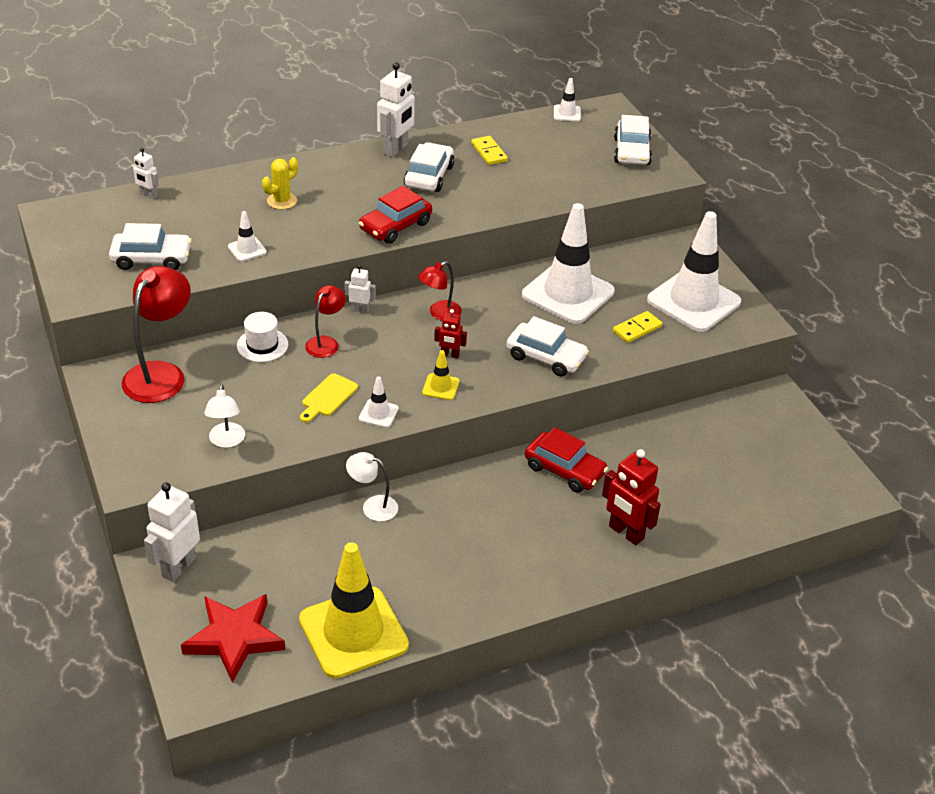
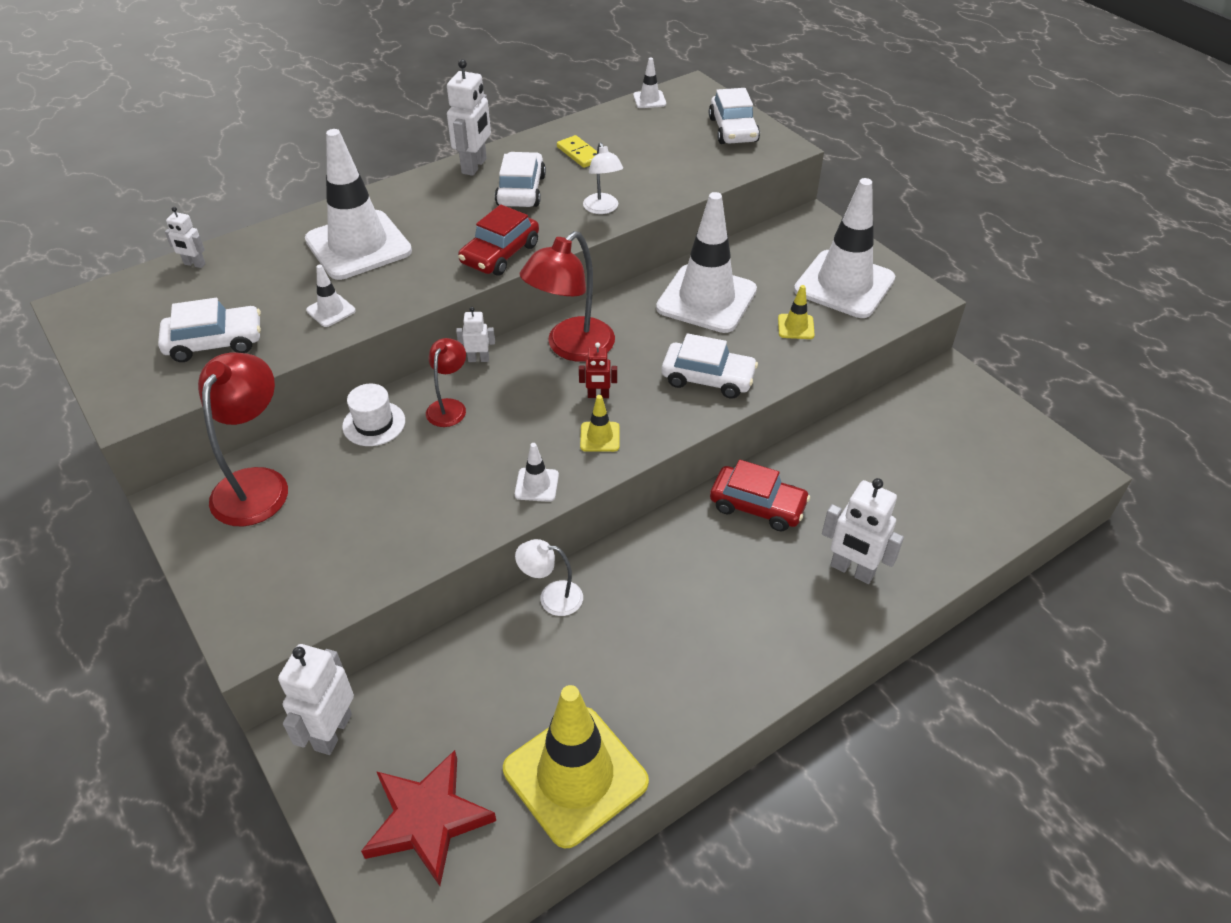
camera: 10 degrees left, 5 degrees up
(226, 441) = (359, 558): white lamp -> white lamp (603, 209)
(282, 201) = (358, 245): yellow cactus -> white traffic cone
(328, 397) = (470, 475): yellow cutting board -> none
(439, 314) = (571, 348): red lamp -> red lamp, size x1.79
(626, 533) = (852, 570): red robot -> white robot
(637, 329) = (795, 327): yellow domino -> yellow traffic cone

